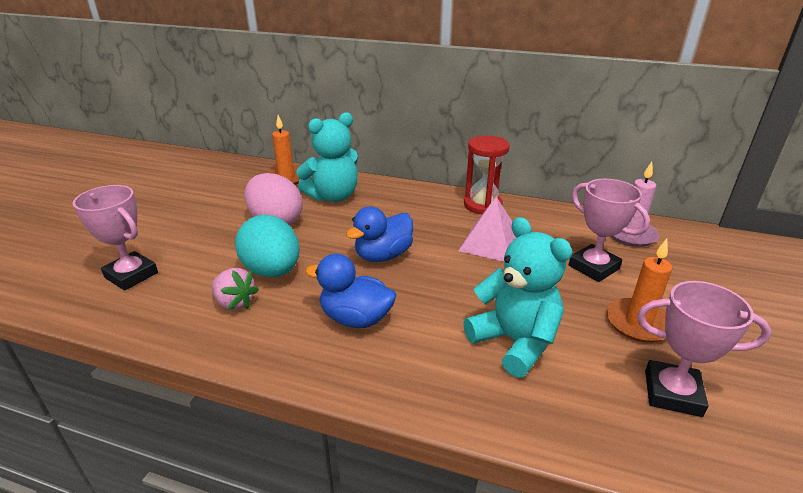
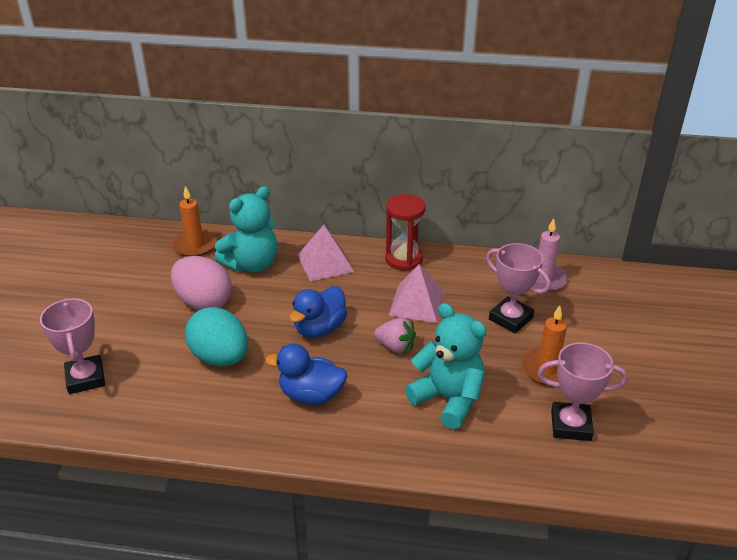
camera: 10 degrees left, 5 degrees up
(131, 275) = (85, 378): pink trophy -> pink trophy turned 45 degrees clockwise
(235, 303) = (197, 394): pink strawberry -> pink strawberry (395, 346)
(404, 201) = (325, 263): none -> pink pyramid

